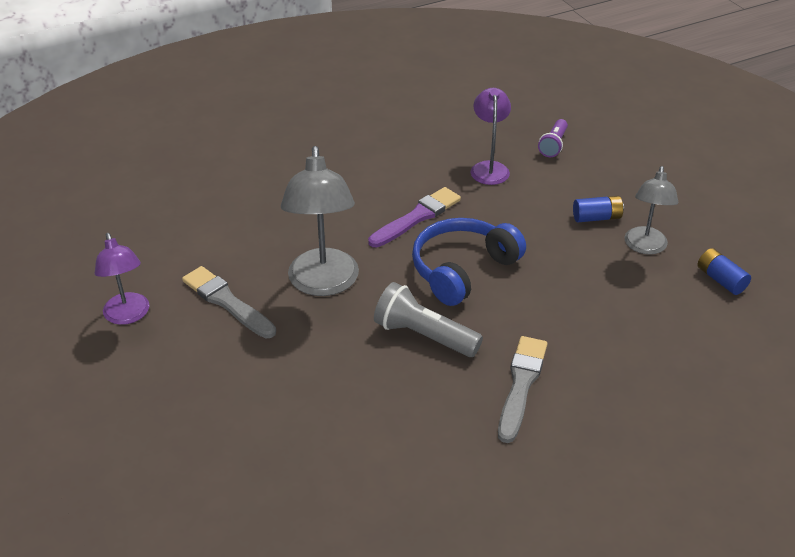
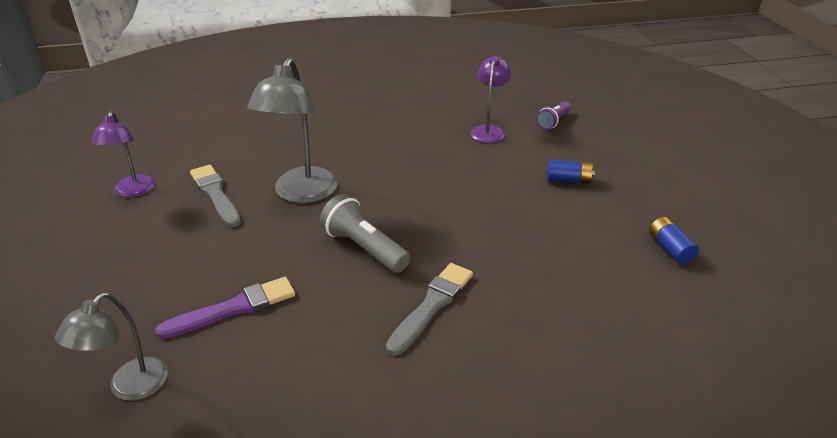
camera: 15 degrees right, 5 degrees down
(416, 217) = (407, 157): purple brush -> purple brush (233, 309)
(462, 269) = (426, 202): blue headphones -> none
(645, 247) = (604, 210): grey lamp -> grey lamp (129, 388)

